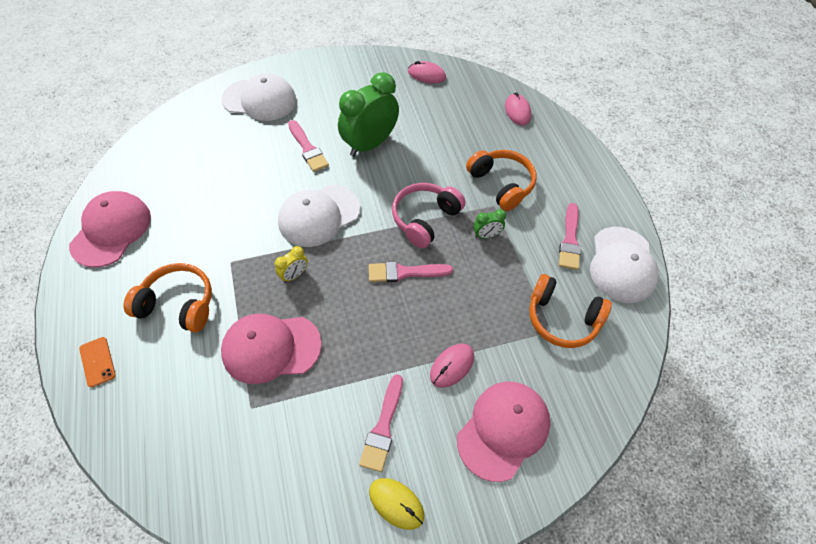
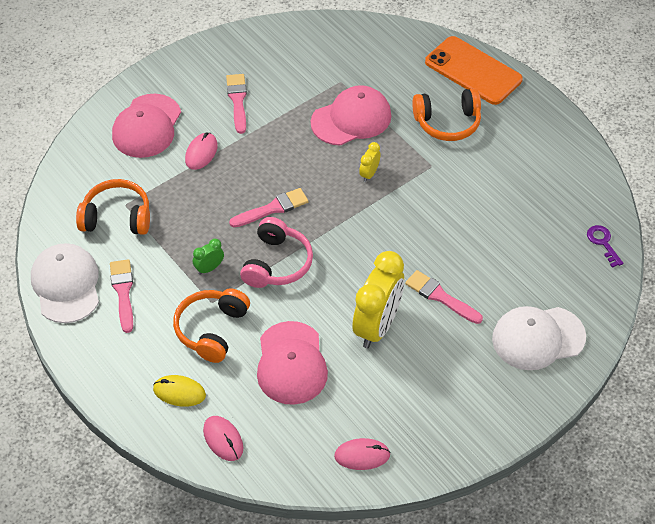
camera: 160 degrees right, 5 degrees down
(97, 362) = (473, 71): orange phone -> orange phone, size x2.32
(111, 230) = (556, 155): pink cap -> pink cap (291, 363)
(151, 144) = (603, 243): none -> purple key
(319, 215) = (381, 231): white cap -> none
(369, 144) = (377, 326): green clock -> yellow clock
(396, 503) = (209, 66): yellow mouse -> yellow mouse (179, 392)
(501, 184) = (211, 330): orange headphones -> orange headphones turned 75 degrees clockwise

